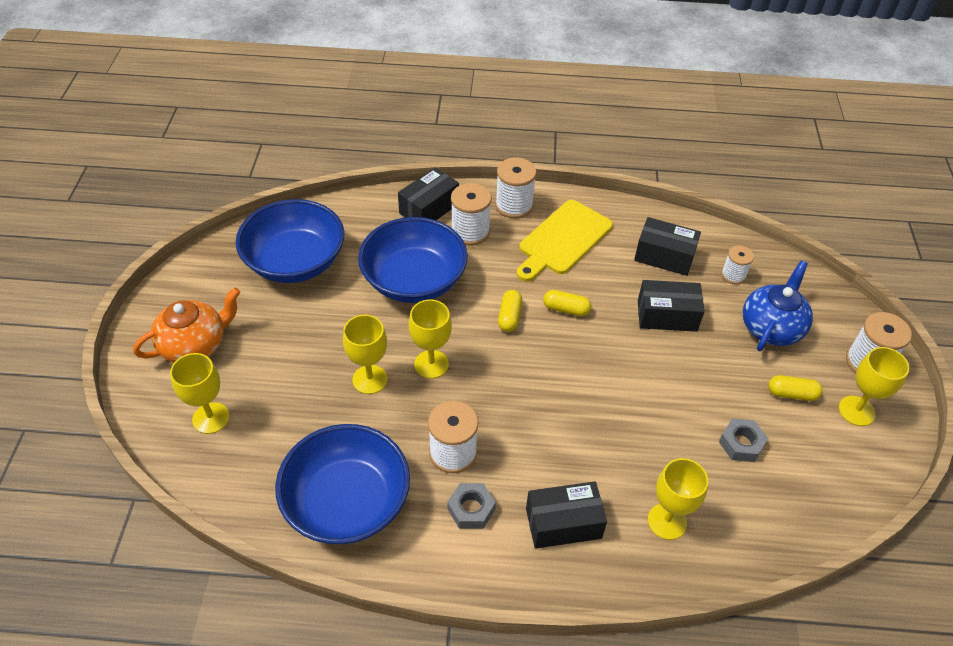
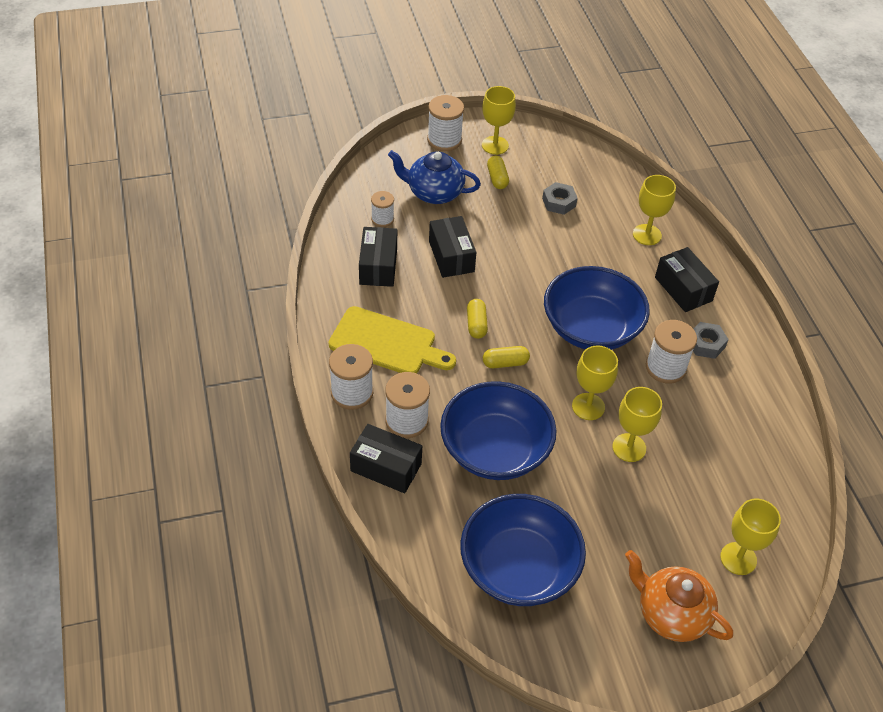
camera: 110 degrees left, 0 degrees up
(347, 502) = (749, 424): blue bowl -> blue bowl (591, 328)

